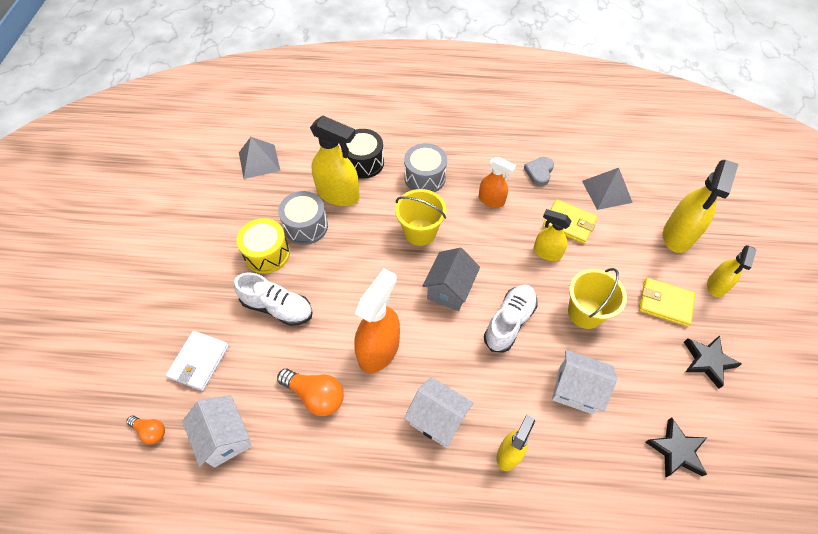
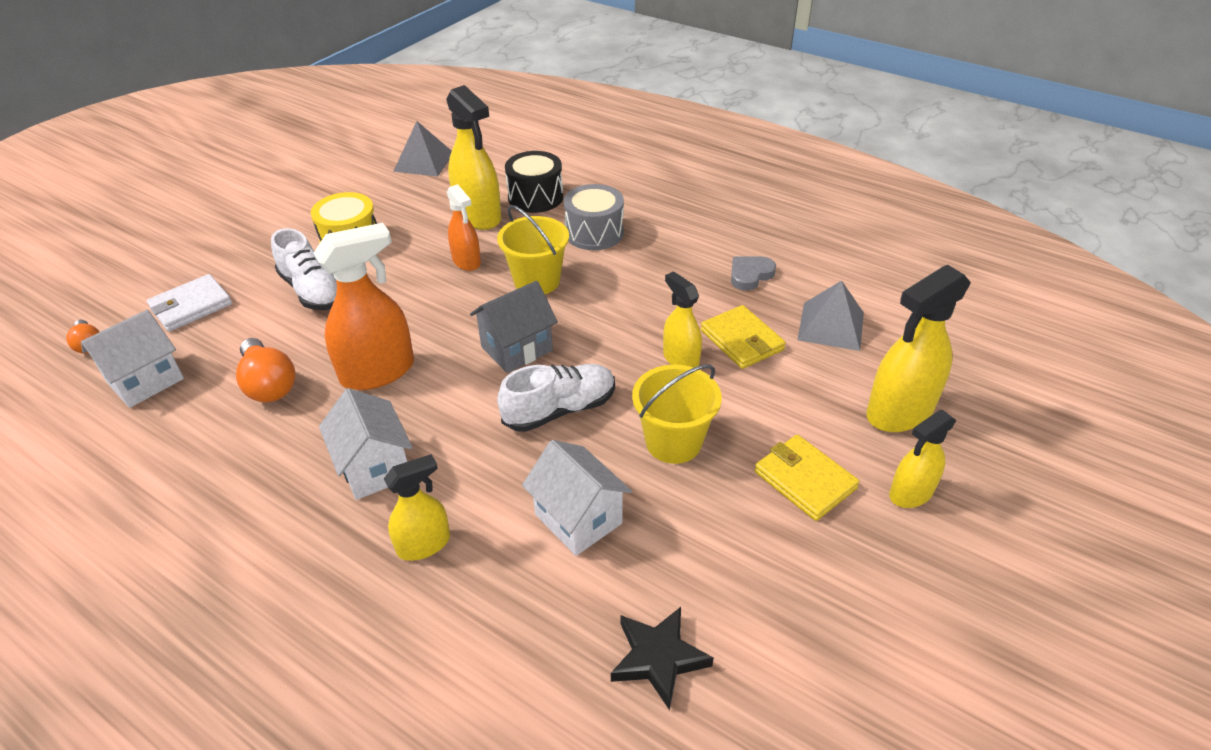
camera: 30 degrees right, 15 degrees down
(225, 438) = (145, 381): white house -> white house turned 45 degrees clockwise
(306, 226) = (415, 232): grey drum -> none
(491, 200) = (657, 281): orange spray bottle -> orange spray bottle (466, 261)
(707, 361) = (811, 576): black star -> none

